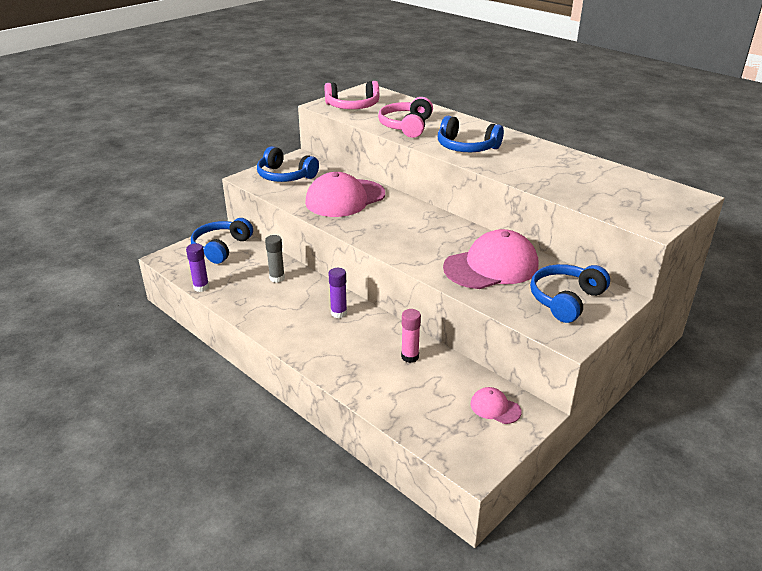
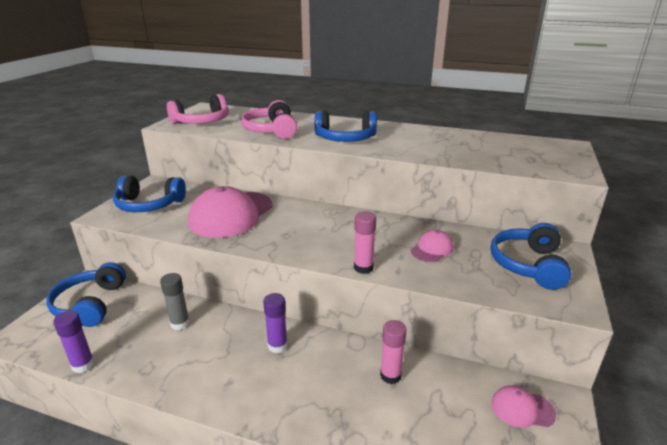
camera: 25 degrees left, 5 degrees down
(419, 266) = (363, 268): none -> pink glue stick
(491, 266) = (432, 249): pink cap -> pink cap, size x0.46

